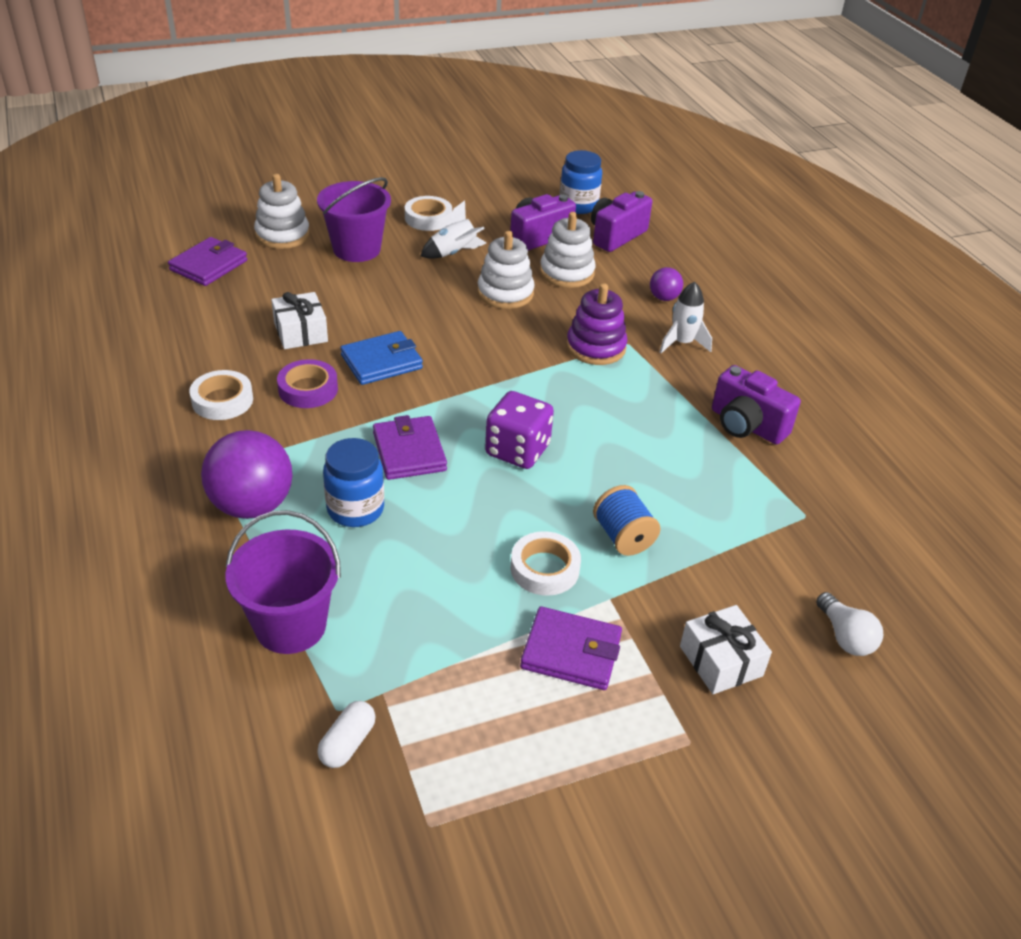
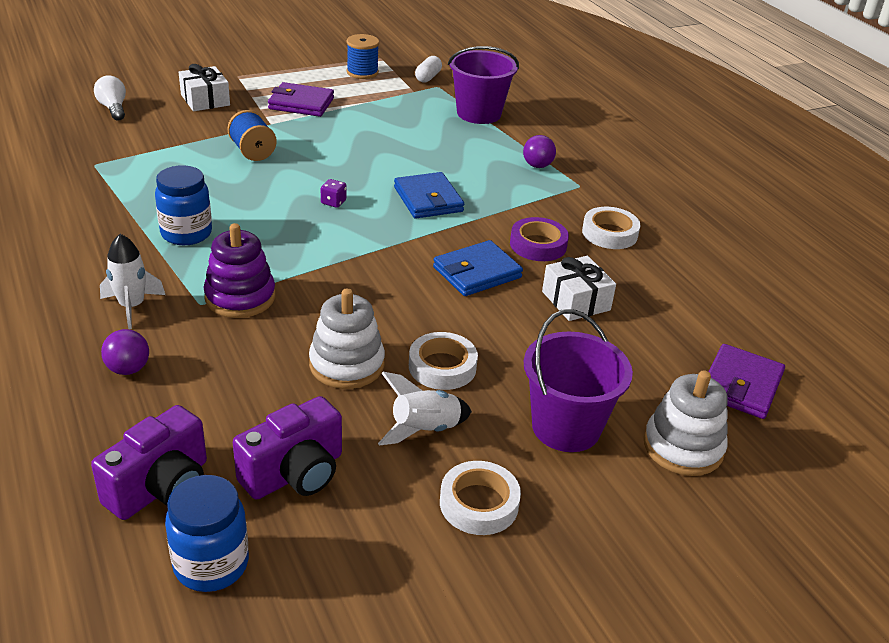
camera: 175 degrees right, 5 degrees down
(252, 505) = (537, 166): purple ball -> purple ball, size x0.50
(355, 509) = (459, 164): blue jar -> blue jar (186, 233)
(409, 451) = (428, 199): purple wallet -> blue wallet
(468, 759) = (362, 72): none -> blue spool
(517, 450) = (333, 202): purple dice -> purple dice, size x0.44
(544, 569) = (315, 136): white tape -> white tape (442, 367)
(567, 273) = (258, 403): white stacking toy -> none
(746, 425) = (105, 225): purple camera -> none

